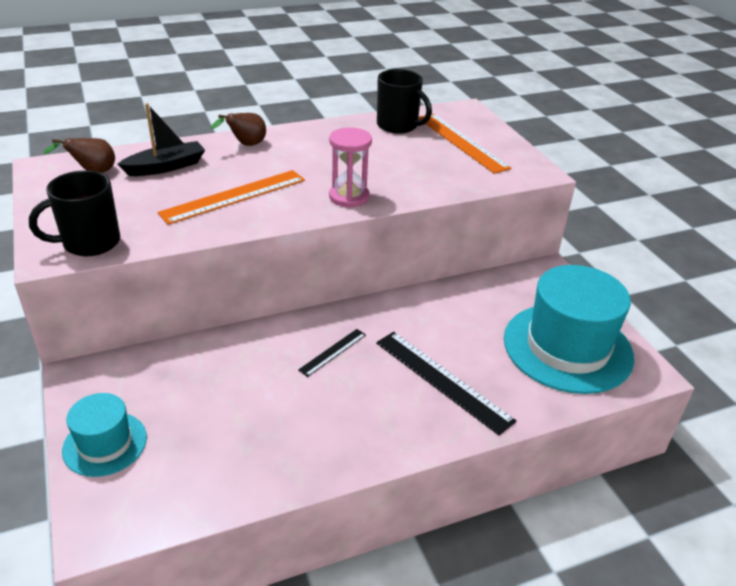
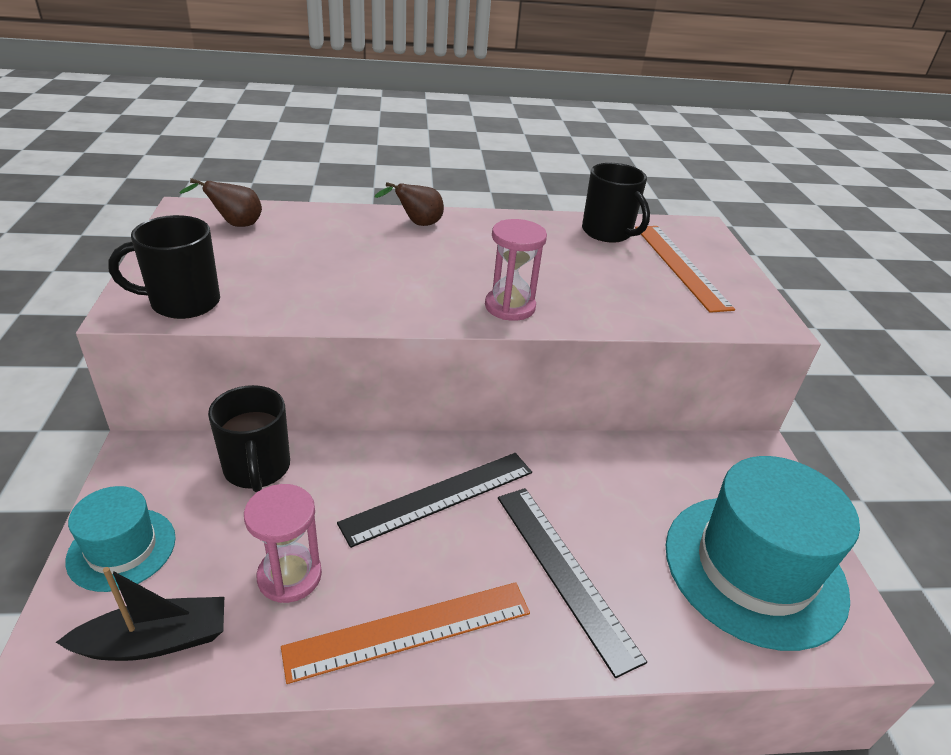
camera: 15 degrees right, 0 degrees up
(166, 167) = (316, 233): black boat -> black boat (155, 641)
(182, 364) = (257, 468): none -> black mug
(234, 196) = (373, 280): orange ruler -> orange ruler (409, 630)
(246, 430) = (289, 576): none -> pink hourglass
(333, 352) = (439, 497): black ruler -> black ruler, size x1.91

